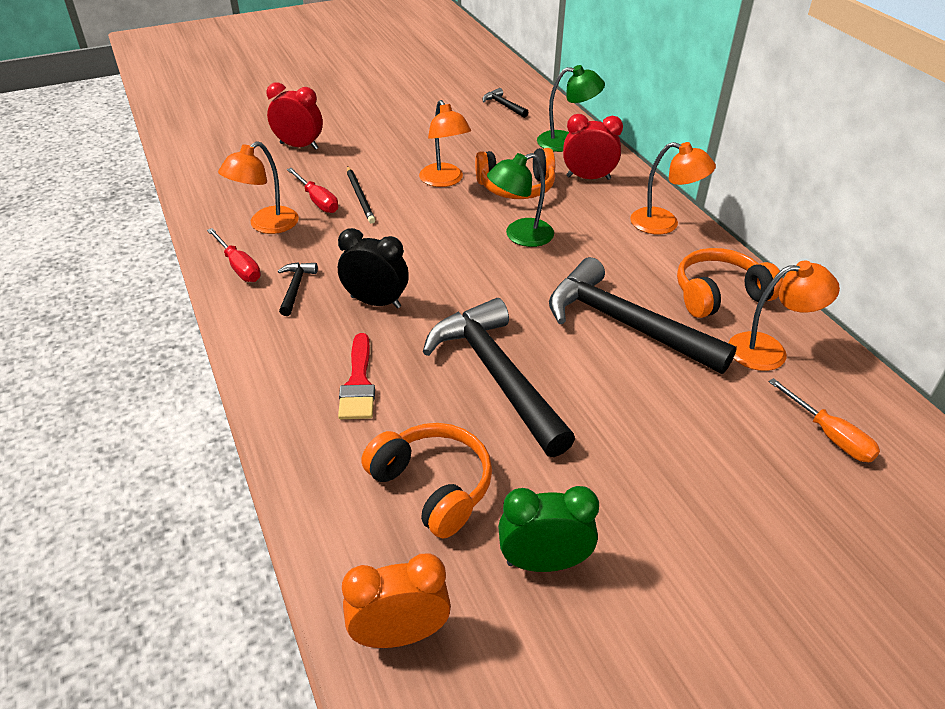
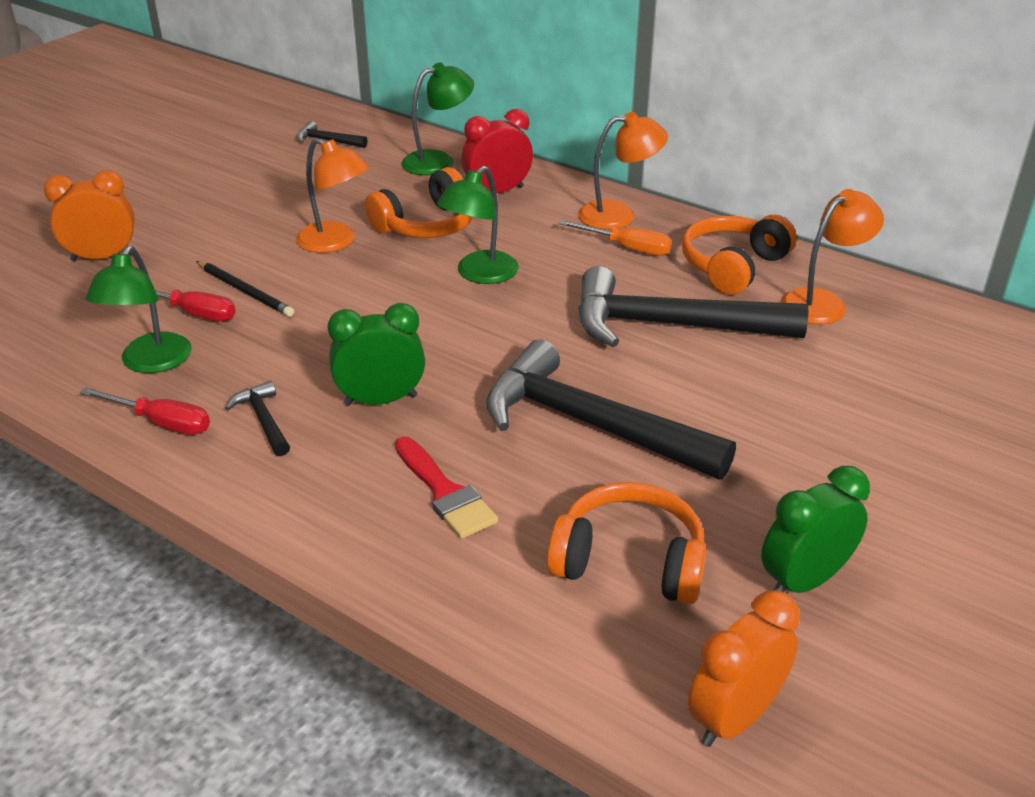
camera: 30 degrees left, 5 degrees down
(266, 225) = (151, 363): orange lamp -> green lamp
(299, 146) = (102, 257): red clock -> orange clock
(376, 302) = (380, 400): black clock -> green clock
(829, 435) = (937, 357): orange screwdriver -> orange screwdriver (627, 248)

